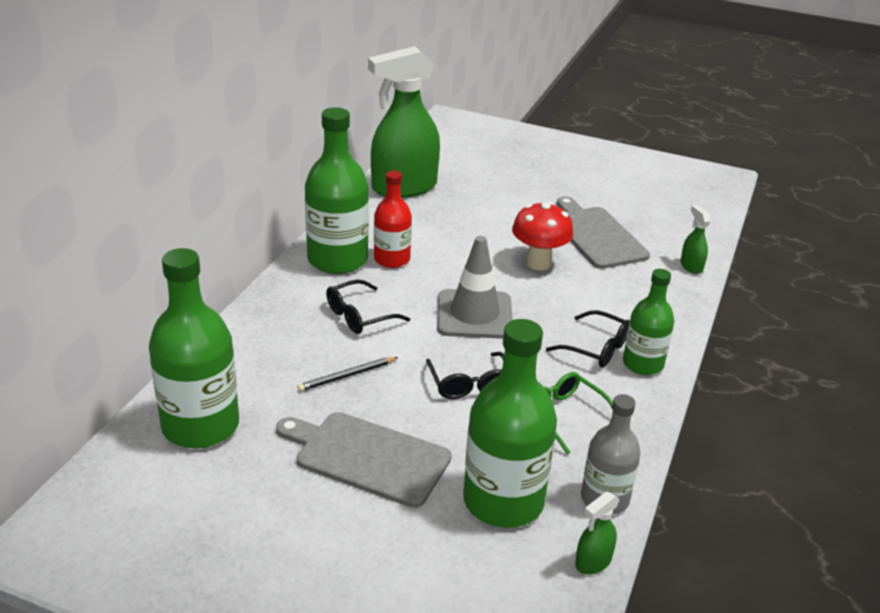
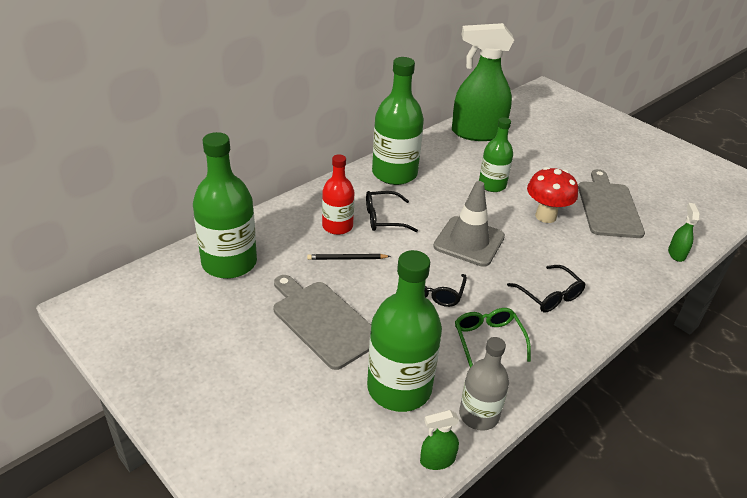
camera: 25 degrees right, 5 degrees up
(392, 259) = (433, 183): red bottle -> red bottle (337, 226)
(643, 364) = (581, 320): green bottle -> green bottle (492, 185)

